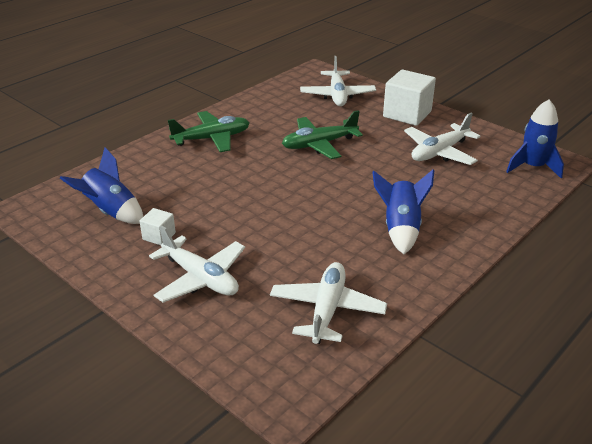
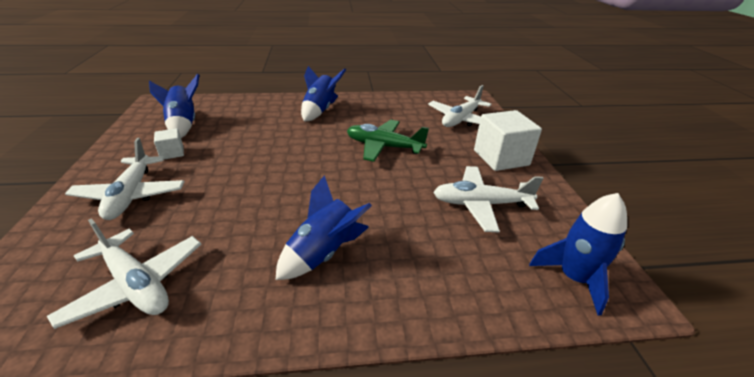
camera: 40 degrees right, 0 degrees up
(212, 139) = (320, 110): green plane -> blue rocket
(327, 310) = (136, 284): white plane -> white plane turned 75 degrees clockwise

